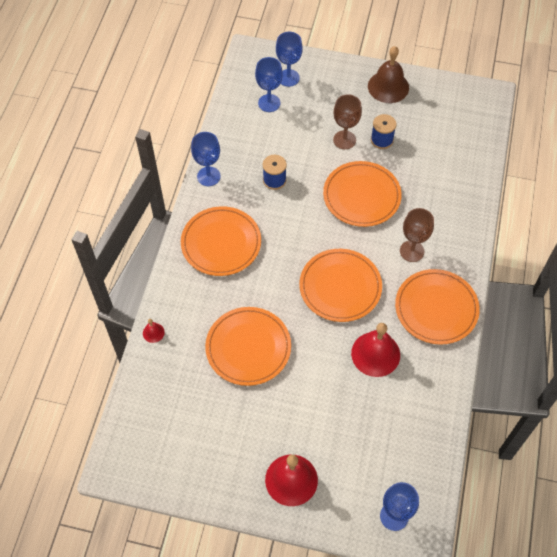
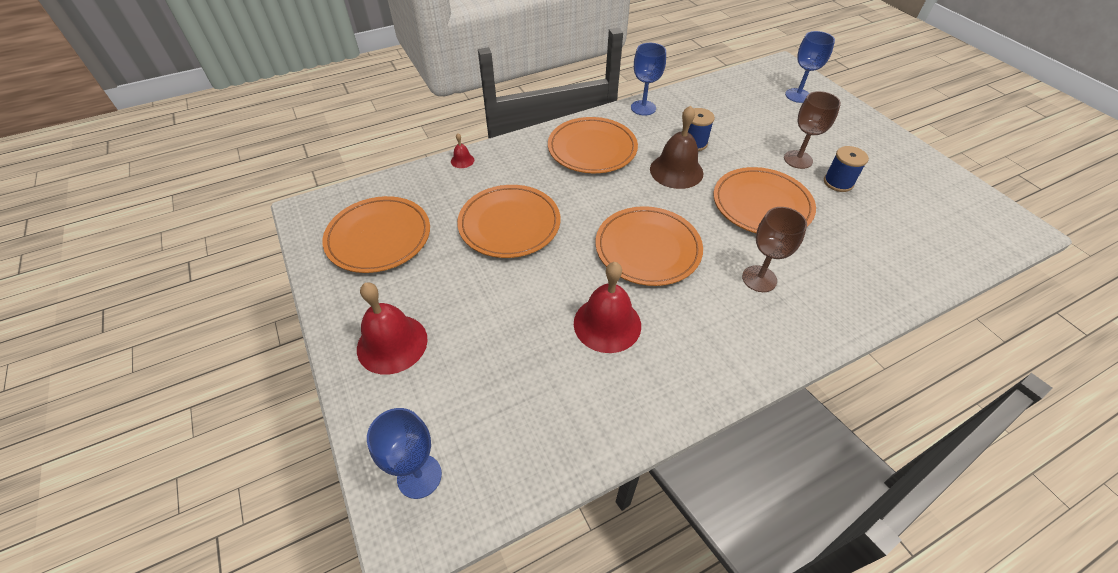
camera: 50 degrees right, 10 degrees down
(269, 103) = (758, 99): blue goblet -> none
(388, 87) = (895, 154): brown bell -> brown bell (676, 171)
(436, 308) = (723, 344): orange plate -> orange plate (379, 237)

